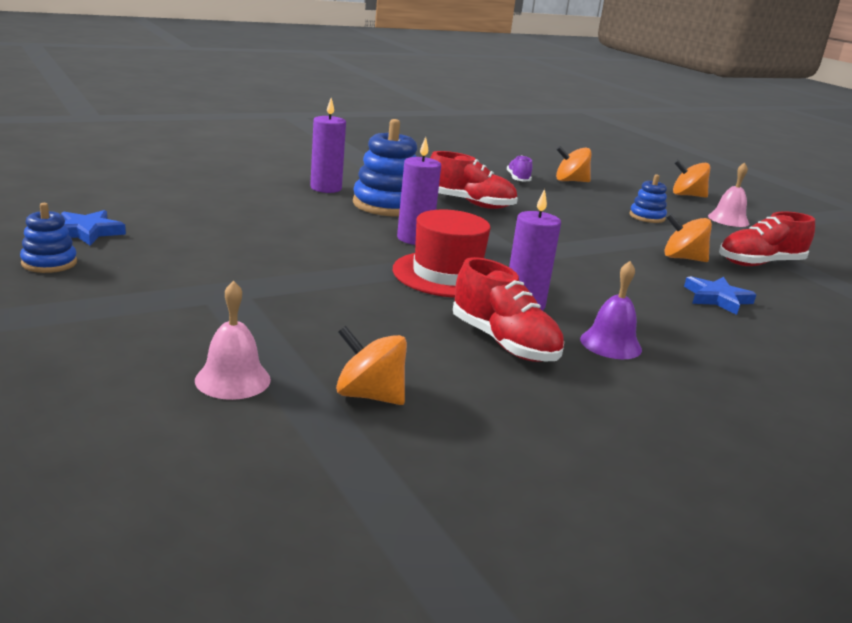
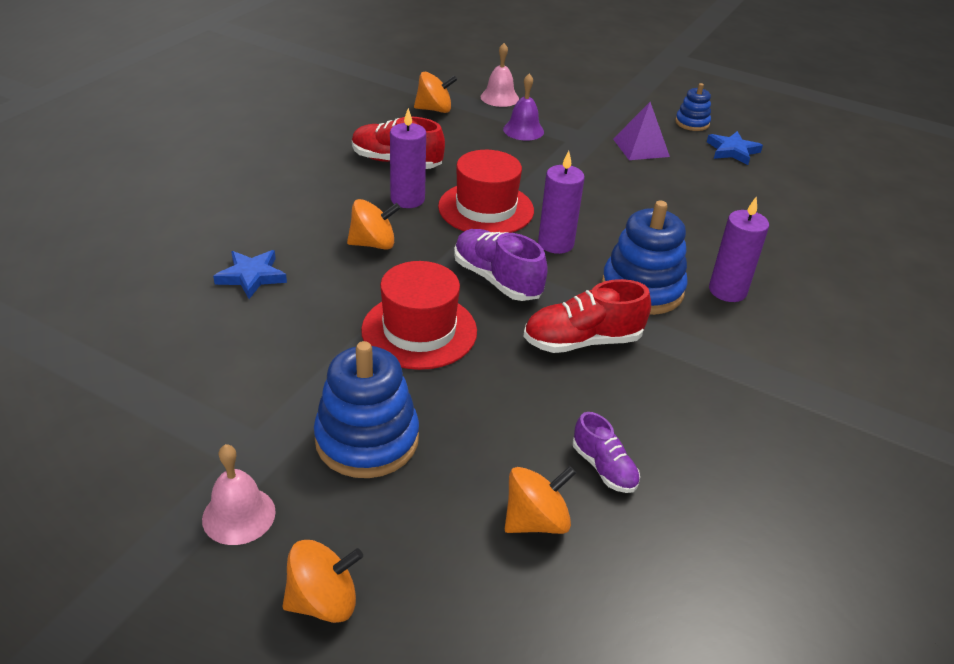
camera: 150 degrees right, 15 degrees up
(177, 264) = (640, 147): none -> purple pyramid
(495, 238) = (497, 279): none -> purple shoe
(583, 237) = (419, 330): none -> red hat
(610, 344) = (329, 186): purple bell -> purple bell (523, 130)
(647, 217) = (367, 439): blue stacking toy -> blue stacking toy, size x1.83
(682, 258) = (296, 339): orange spinning top -> orange spinning top (373, 244)
(759, 263) = (198, 376): red shoe -> none

